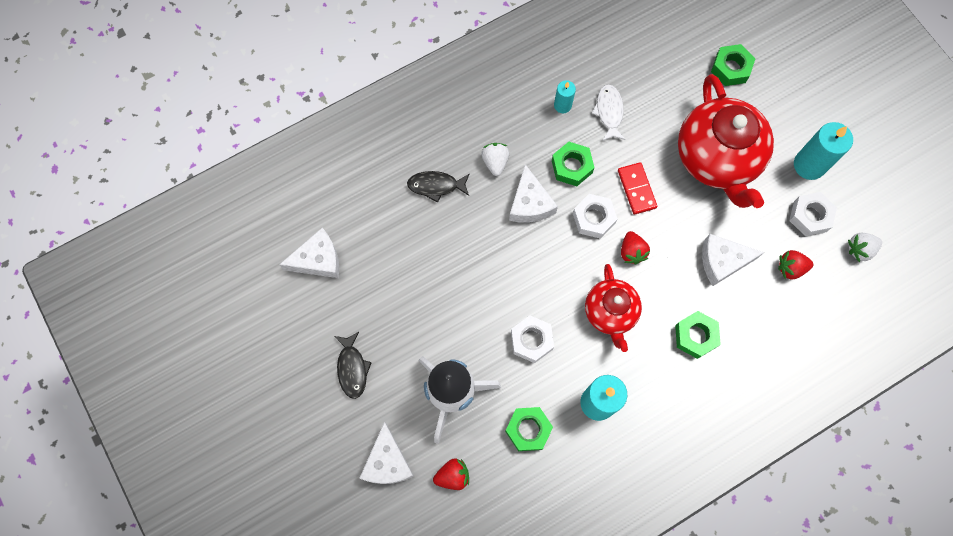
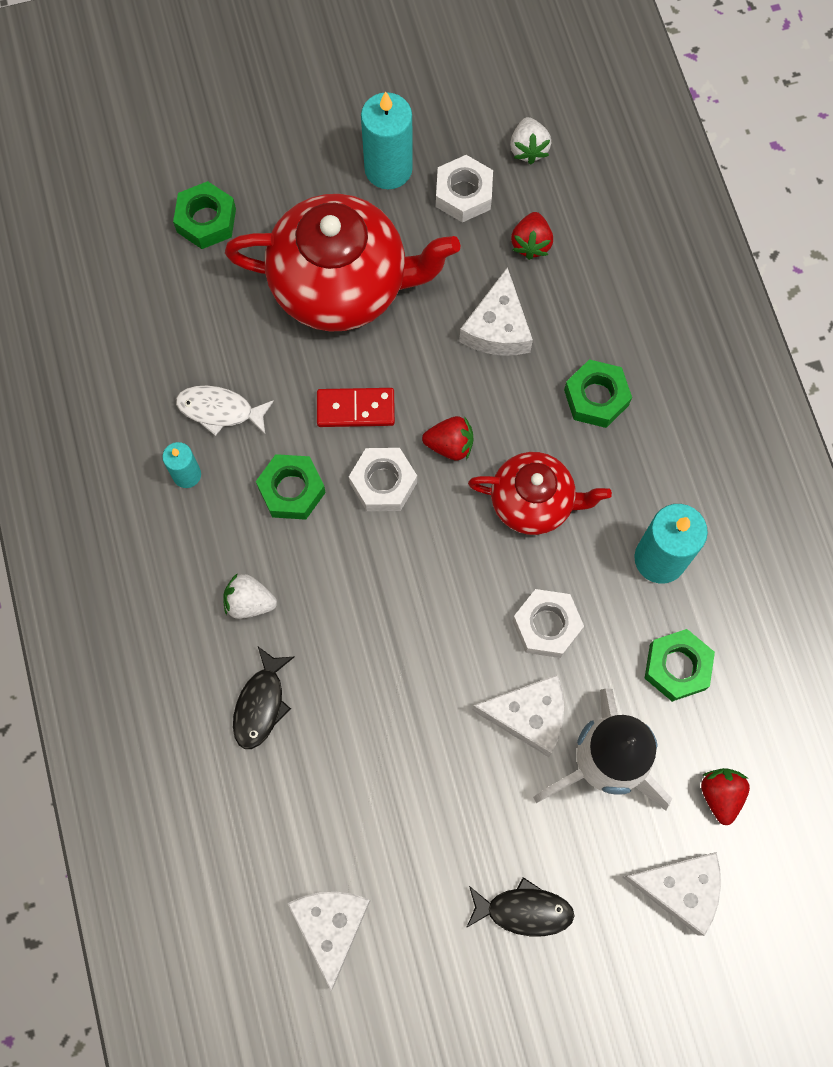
camera: 75 degrees left, 0 degrees up
(530, 203) = (333, 568): white cheese -> white cheese (528, 716)

